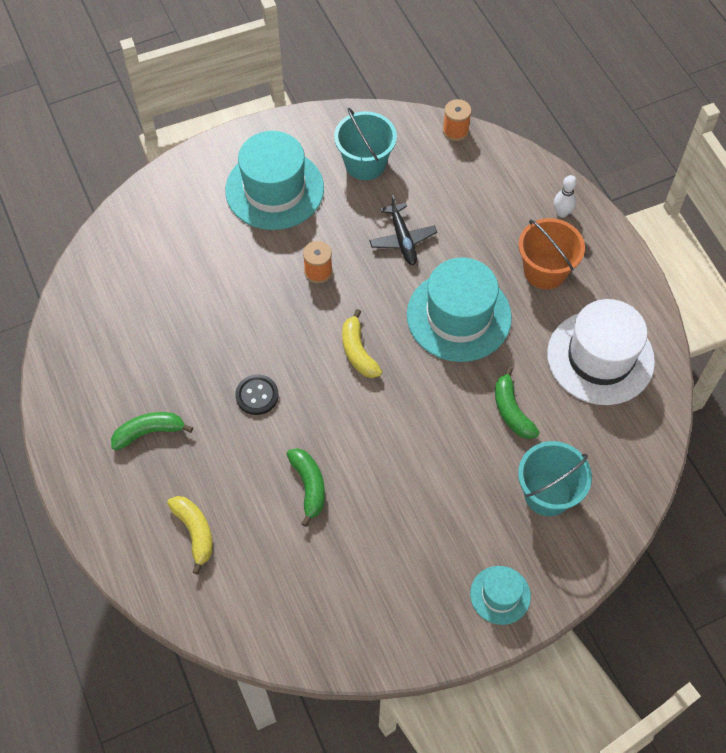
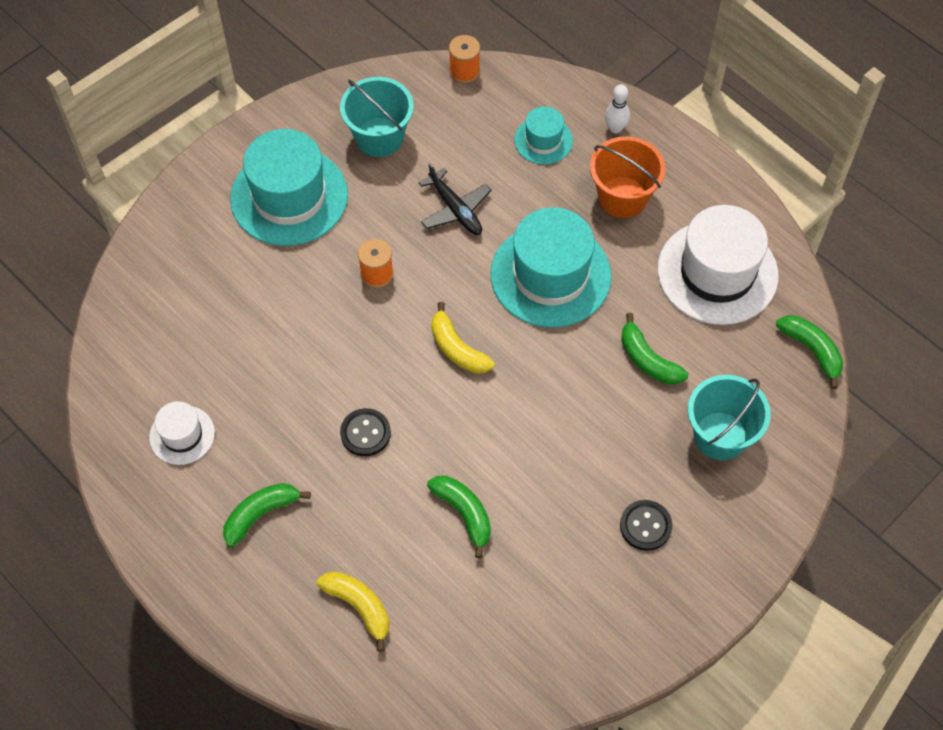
camera: 20 degrees left, 0 degrees up
(115, 350) = (182, 435): none -> white hat
(453, 547) = (645, 526): none -> black button
(500, 595) = (714, 559): turquoise hat -> turquoise hat (543, 140)
(656, 448) = (812, 350): none -> green banana

